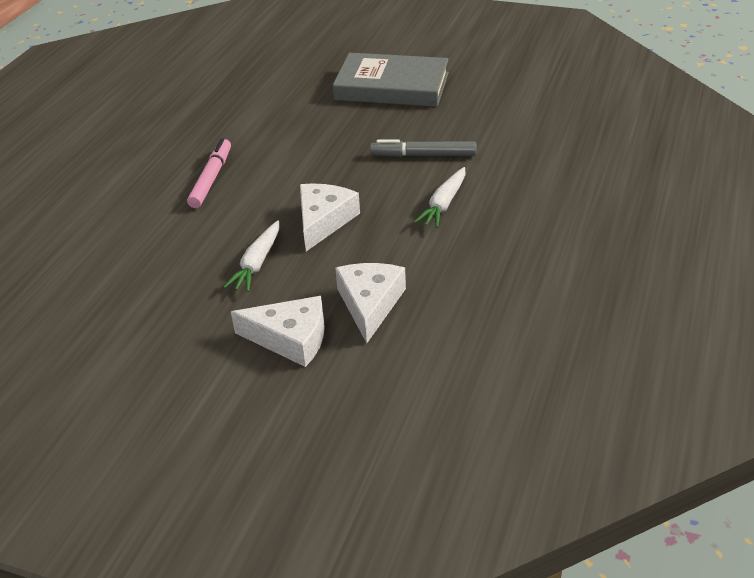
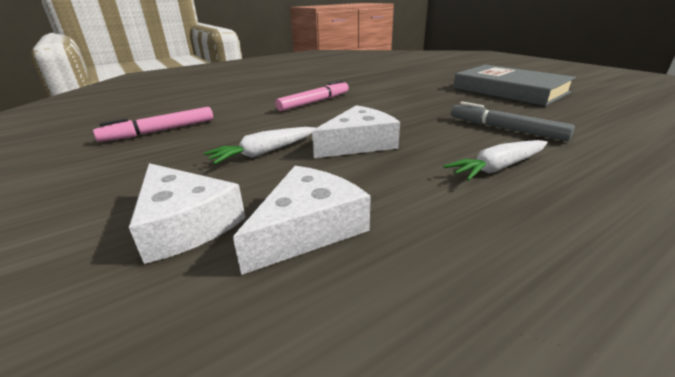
camera: 35 degrees right, 10 degrees down
(109, 285) = (160, 131): none -> pink marker

